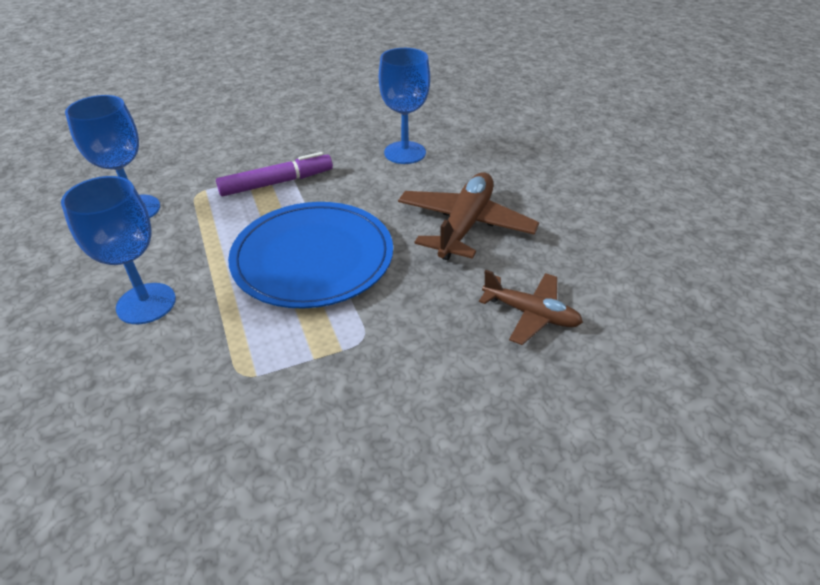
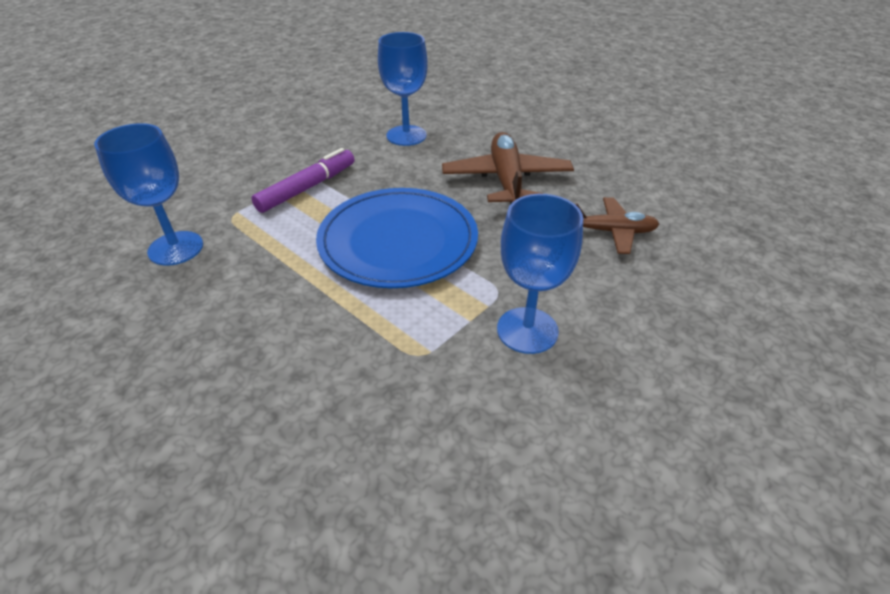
camera: 25 degrees left, 0 degrees up
(146, 303) = (267, 327): blue goblet -> blue goblet (527, 330)

